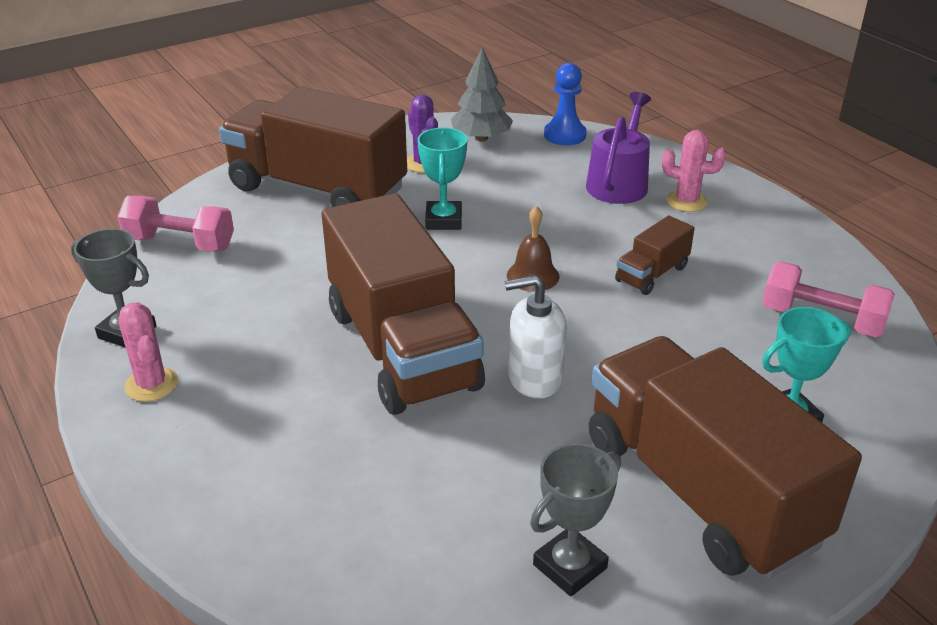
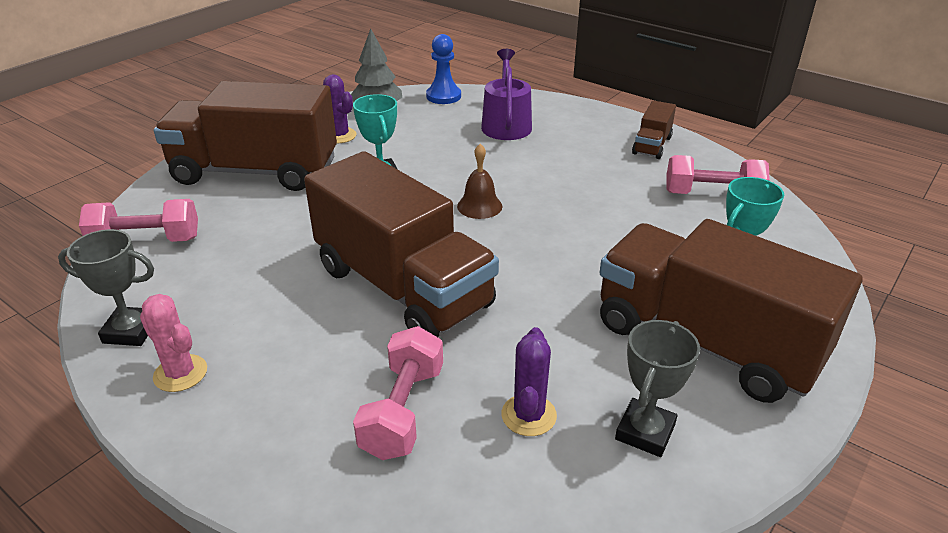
camera: 20 degrees left, 0 degrees up
(335, 476) = (403, 411): none -> pink dumbbell
(457, 515) = (528, 415): none -> purple cactus
(534, 378) = (527, 286): white soap dispenser -> none
(652, 274) = (571, 186): brown truck -> brown truck (652, 145)
(686, 201) = (565, 129): pink cactus -> none

